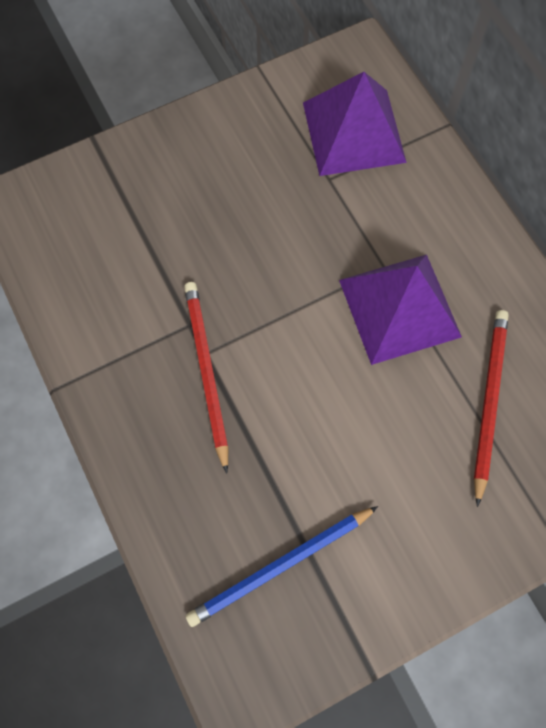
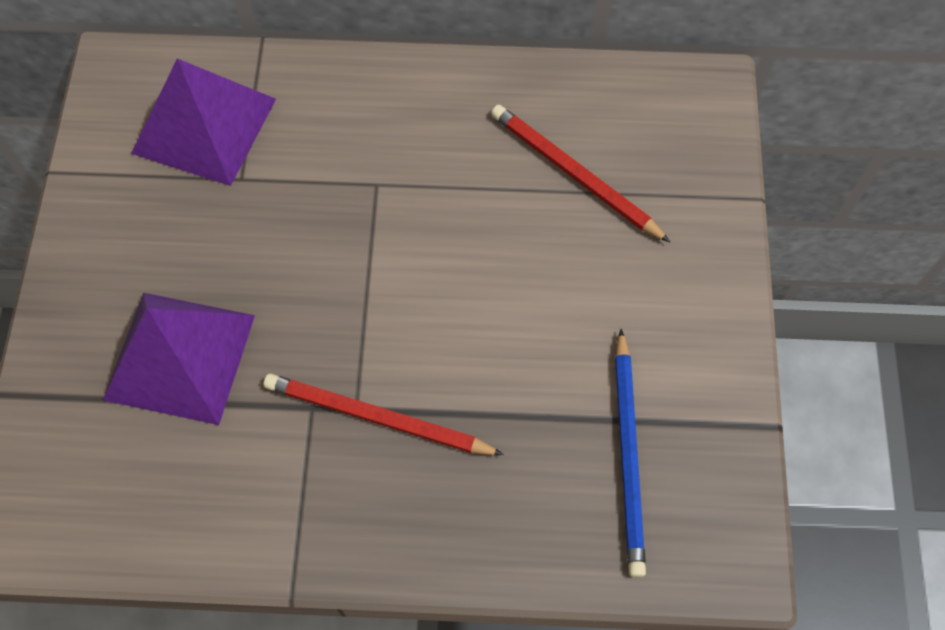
camera: 60 degrees left, 5 degrees down
(399, 308) = (430, 195): purple pyramid -> purple pyramid (180, 356)

